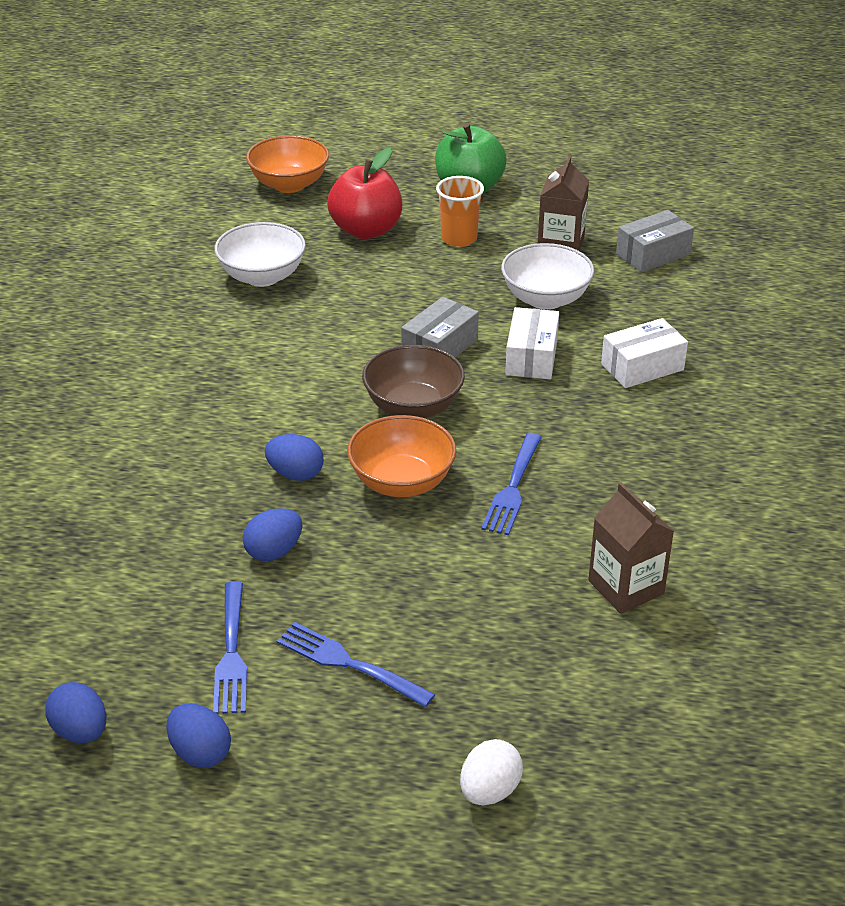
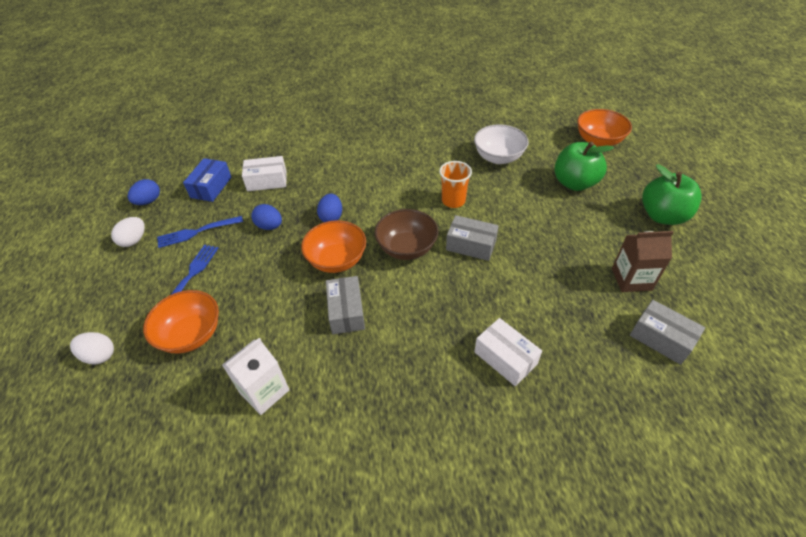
camera: 75 degrees right, 10 degrees up
(100, 627) = (211, 187): none -> blue box
(200, 752) = (134, 240): blue egg -> white egg
(366, 230) = (574, 183): red apple -> green apple
(459, 239) = (597, 225): orange cup -> orange cup (453, 201)
(489, 666) = (191, 334): none -> orange bowl
(513, 487) = (346, 312): blue fork -> grey box
(531, 357) = (484, 292): white box -> white box (267, 181)
(545, 299) = (556, 285): white bowl -> none
(626, 587) = (264, 391): brown carton -> white carton

